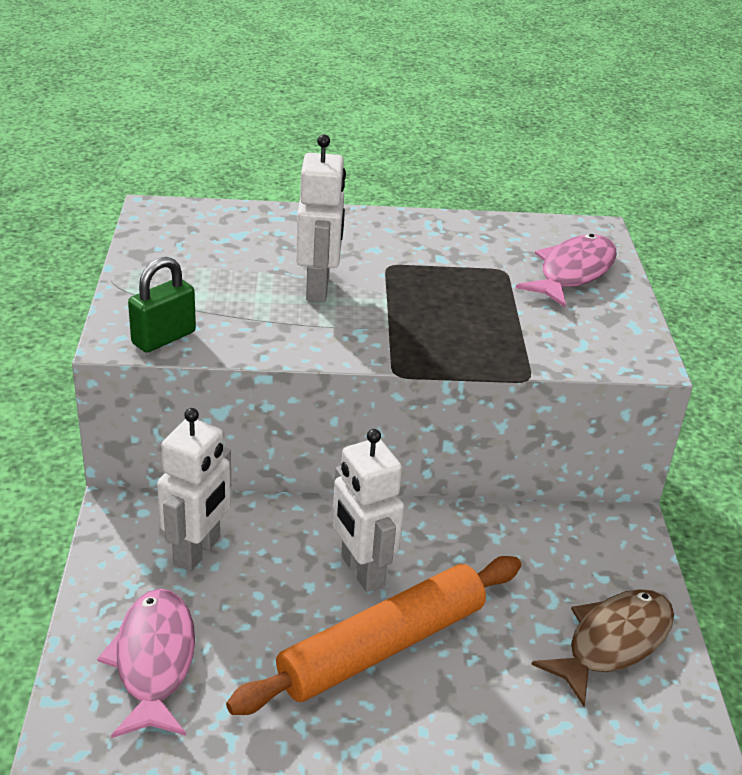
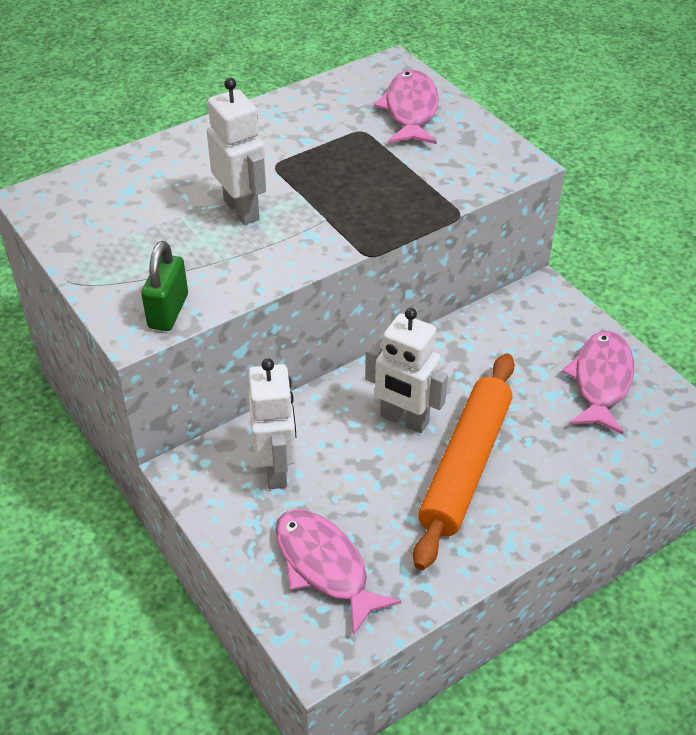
camera: 30 degrees left, 10 degrees up
(613, 642) = (601, 381): brown fish -> pink fish

